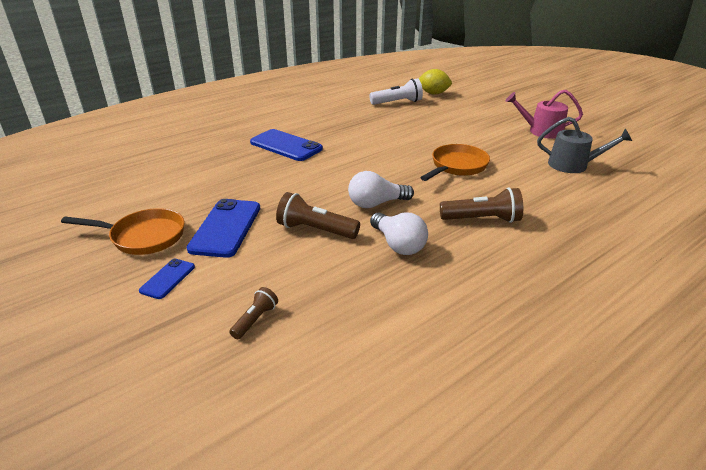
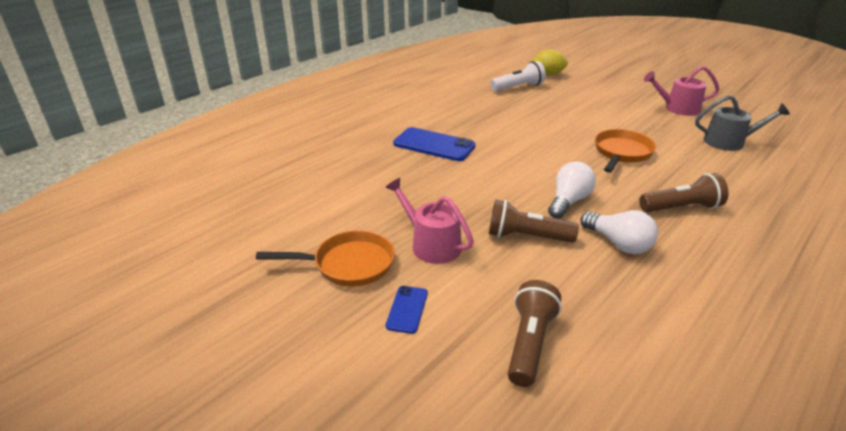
camera: 10 degrees left, 0 degrees up
(226, 228) = (431, 244): blue phone -> pink watering can
(255, 320) = (529, 343): brown flashlight -> brown flashlight, size x1.77
(376, 204) = (568, 201): white light bulb -> white light bulb turned 150 degrees clockwise

